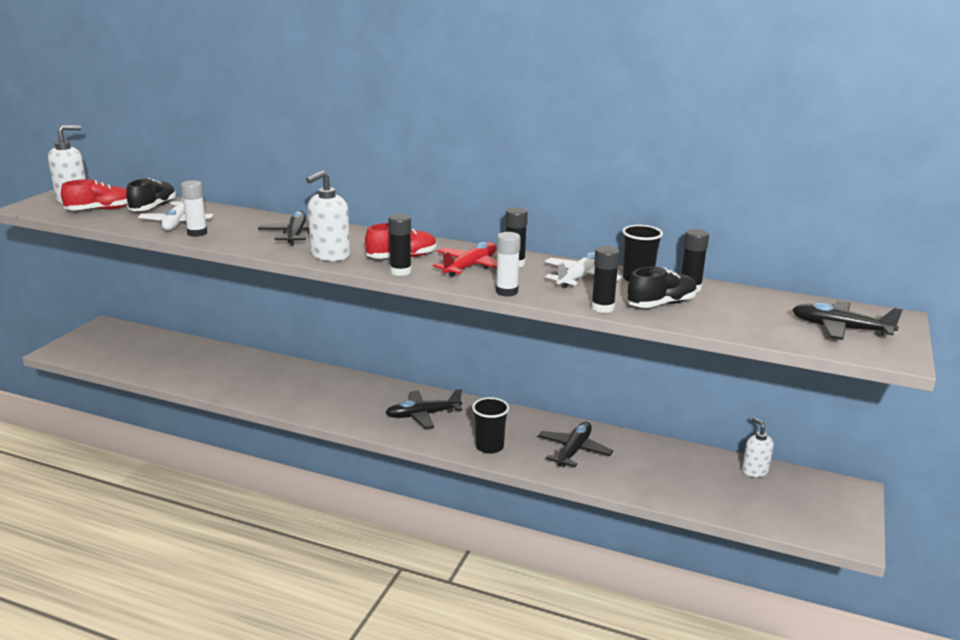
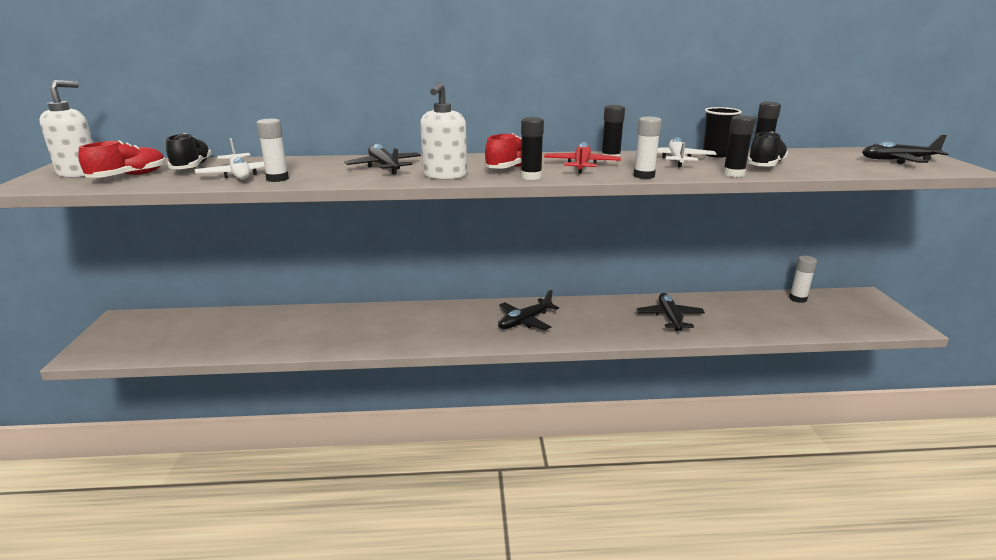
camera: 25 degrees left, 0 degrees up
(489, 447) = (606, 331): black cup -> none
(754, 471) = (798, 299): white soap dispenser -> white glue stick

